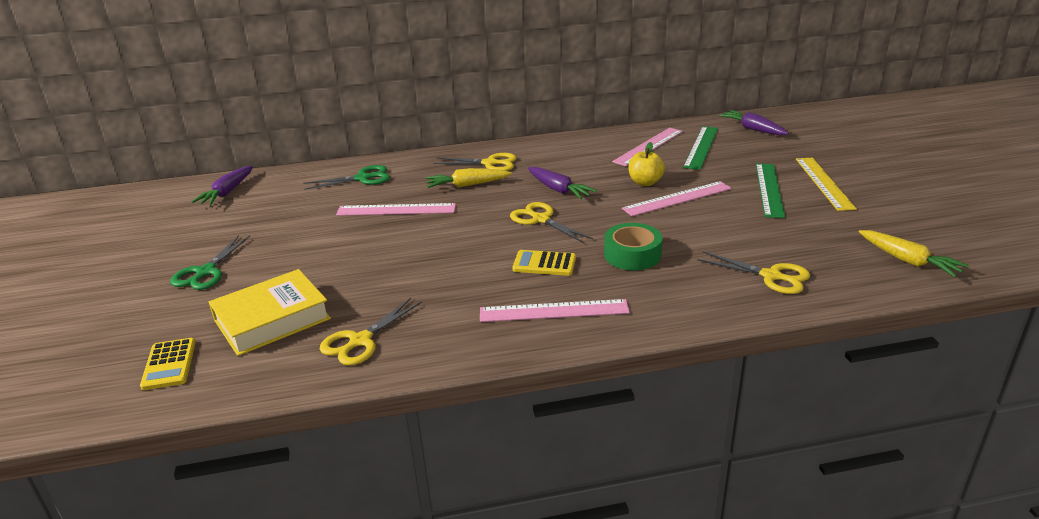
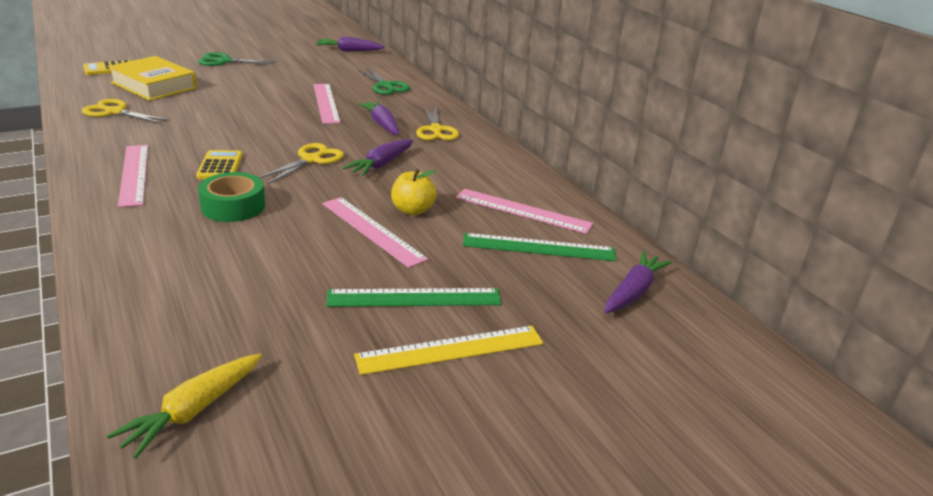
camera: 70 degrees right, 0 degrees up
(467, 185) = (382, 124): yellow carrot -> purple carrot
(771, 276) = (172, 289): yellow scissors -> none

